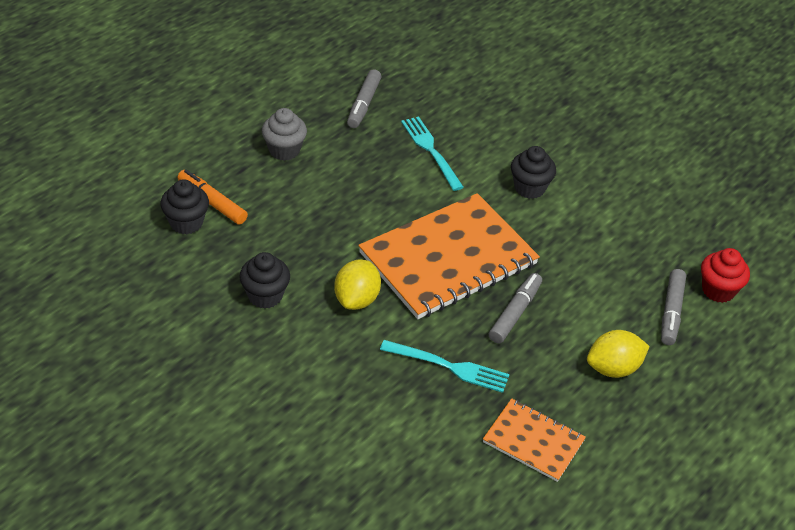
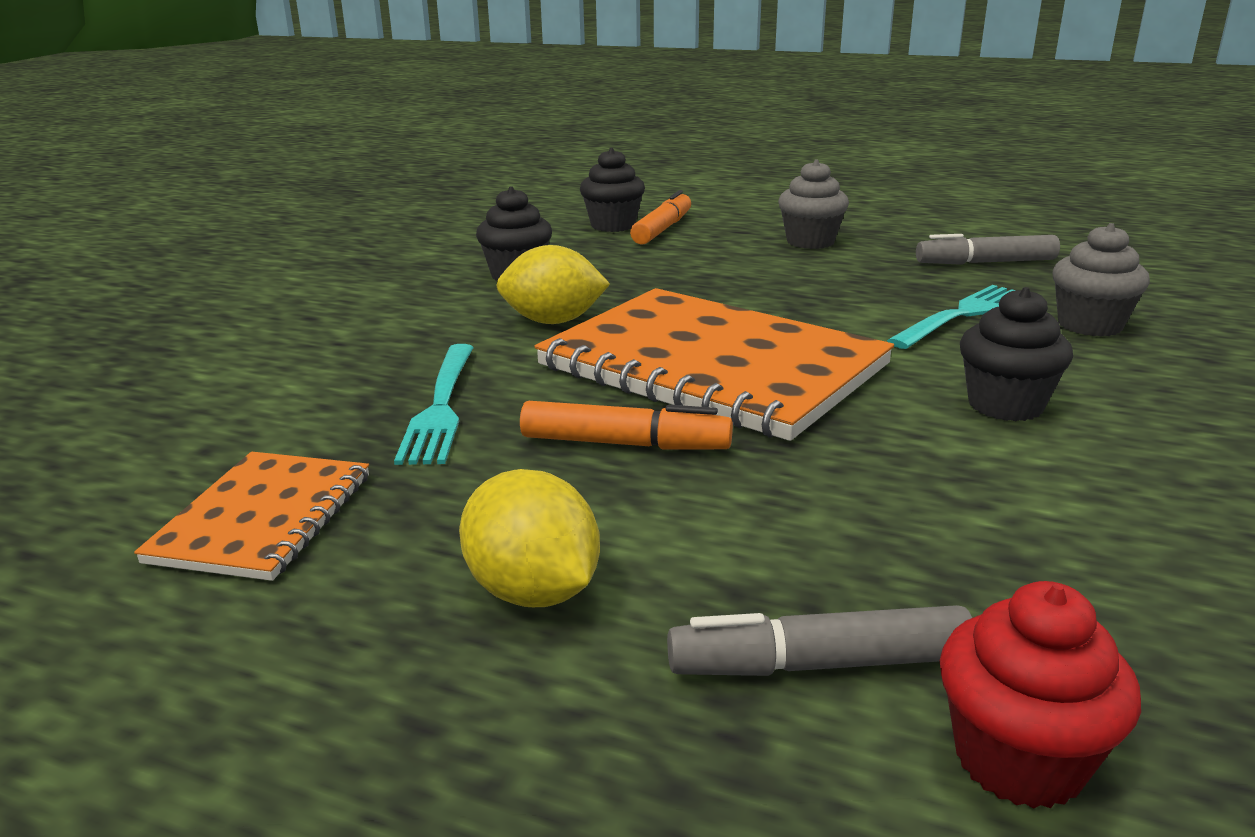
camera: 75 degrees right, 20 degrees down
(464, 119) = (1089, 325): none -> grey cupcake
(515, 313) = (625, 444): grey marker -> orange marker

